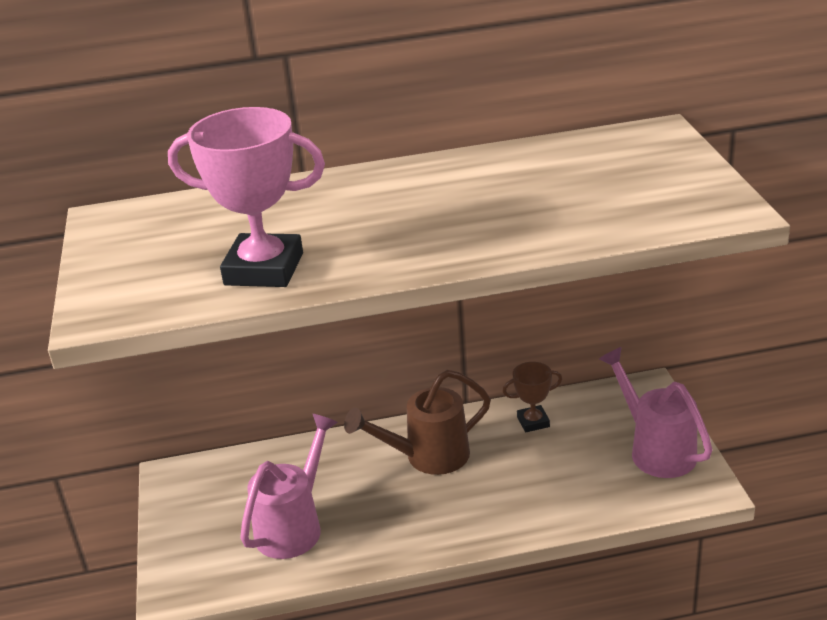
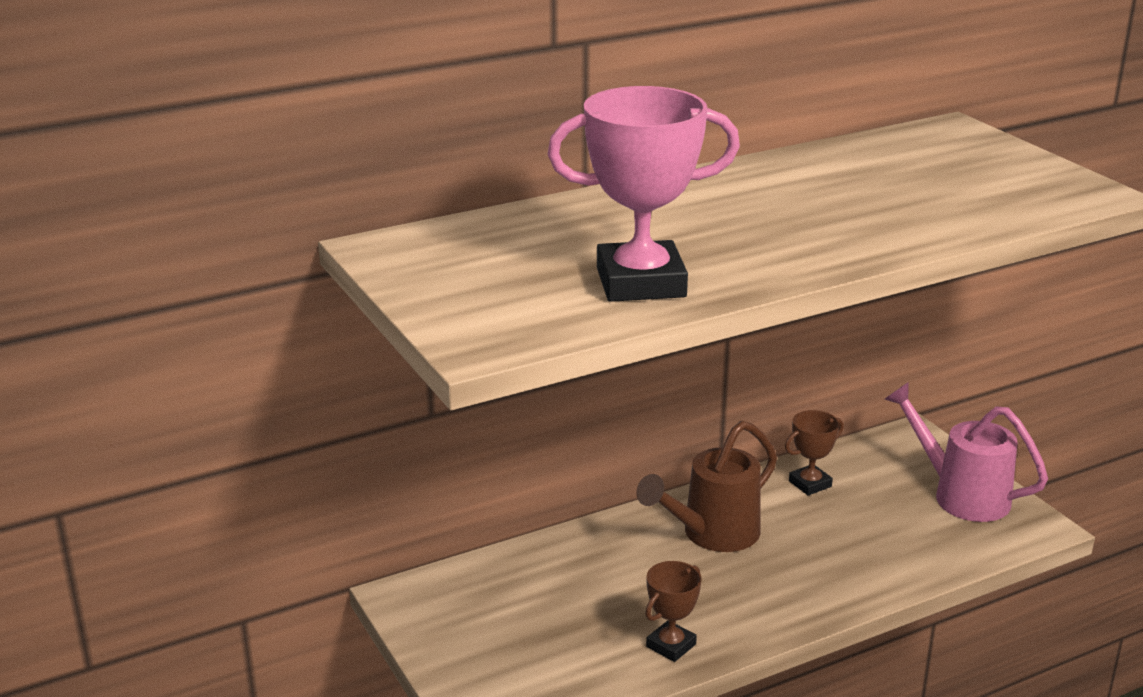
camera: 20 degrees left, 5 degrees down
(293, 526) = (597, 629): pink watering can -> none
(340, 550) = (671, 645): none -> brown trophy

